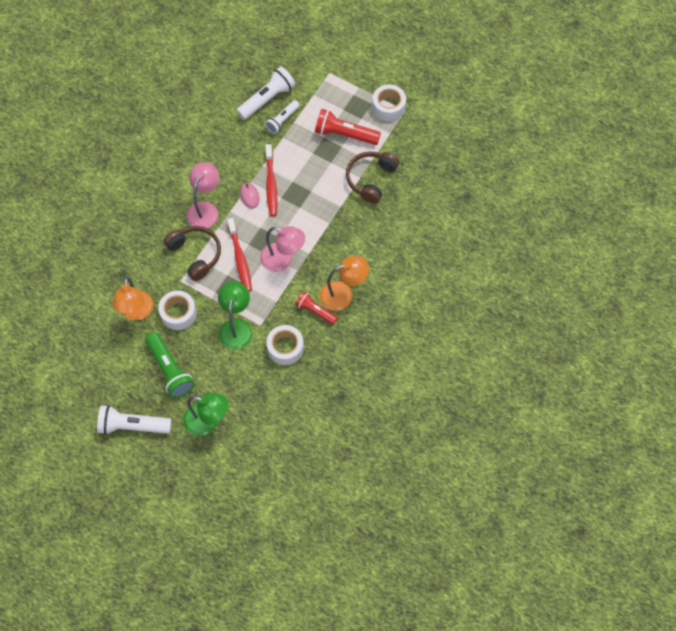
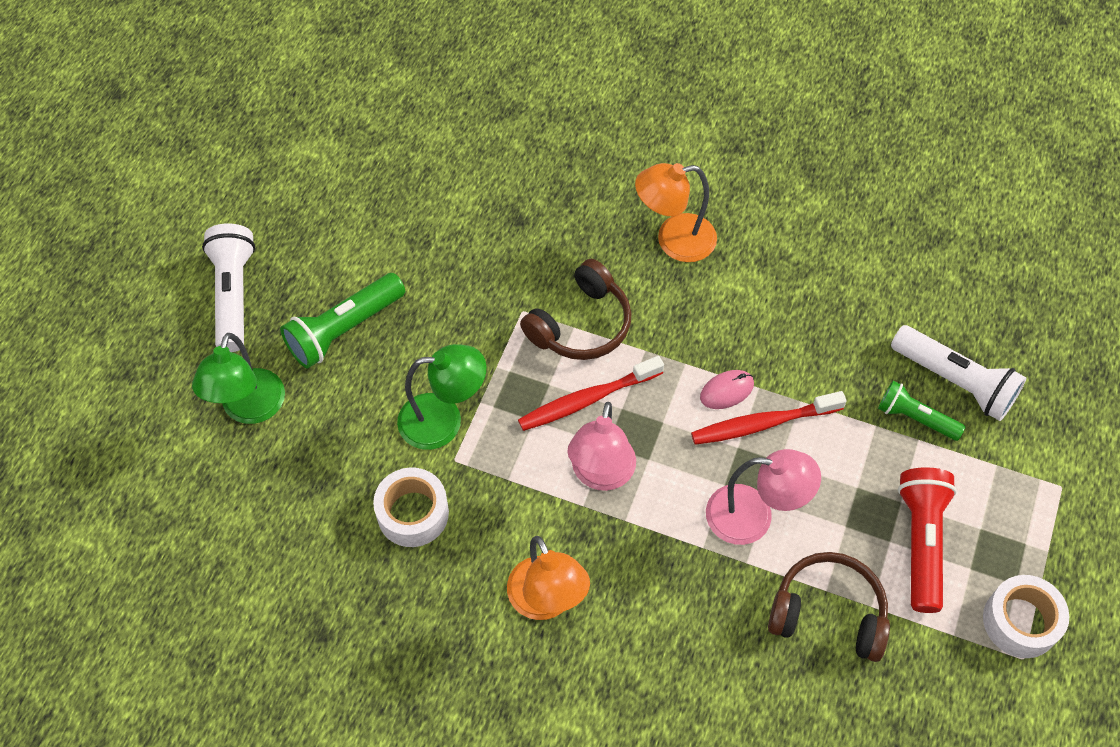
camera: 80 degrees right, 5 degrees down
(136, 312) = (448, 256): orange lamp -> orange lamp (674, 240)
(178, 313) = (457, 320): white tape -> none
(205, 209) = (679, 321): pink lamp -> pink lamp (753, 517)
(282, 120) = (915, 418): white flashlight -> green flashlight
(315, 311) = (500, 555): red flashlight -> none

